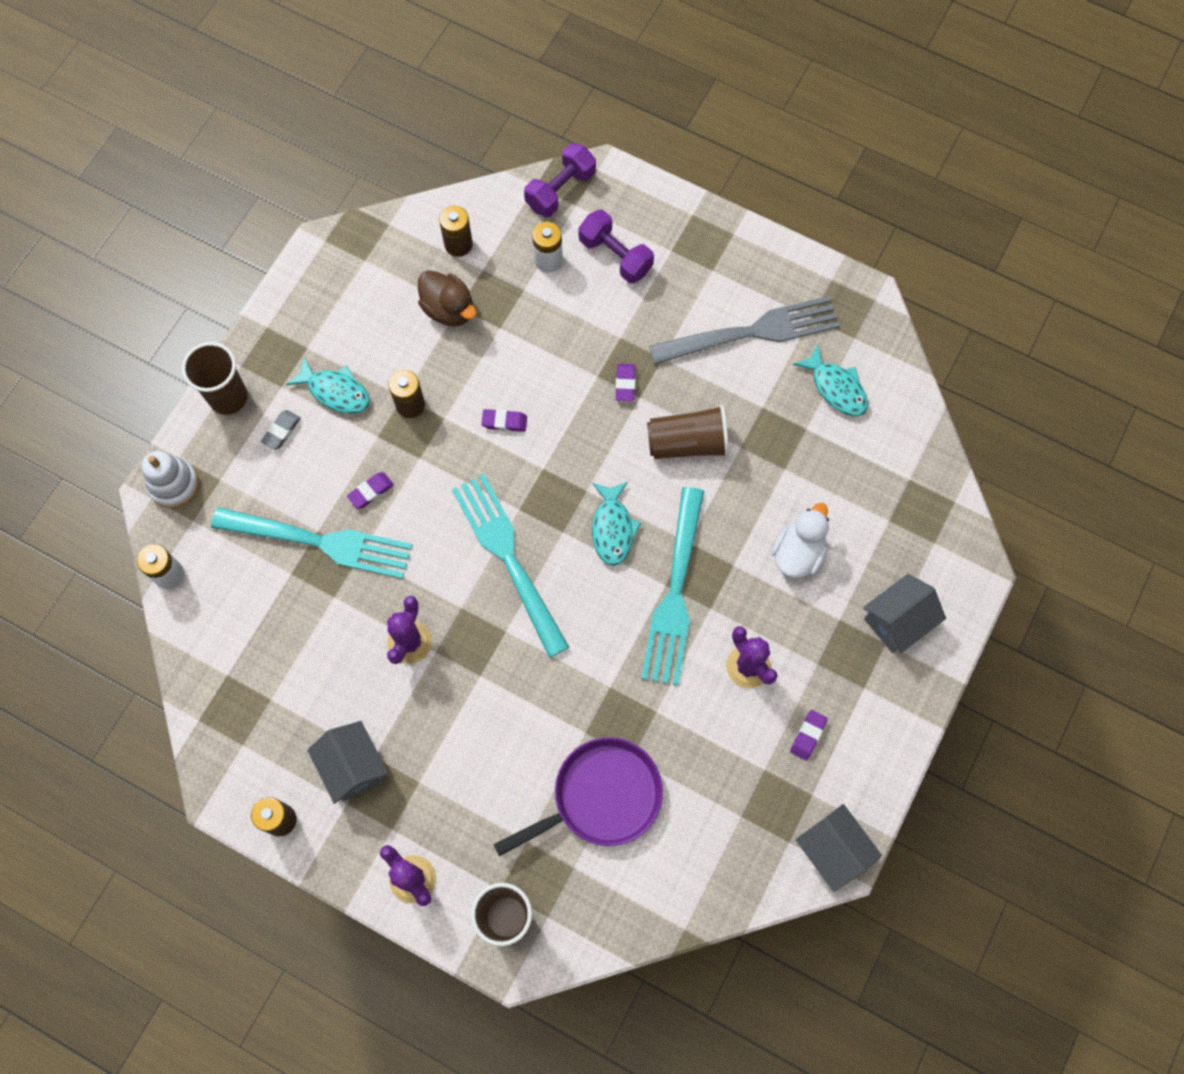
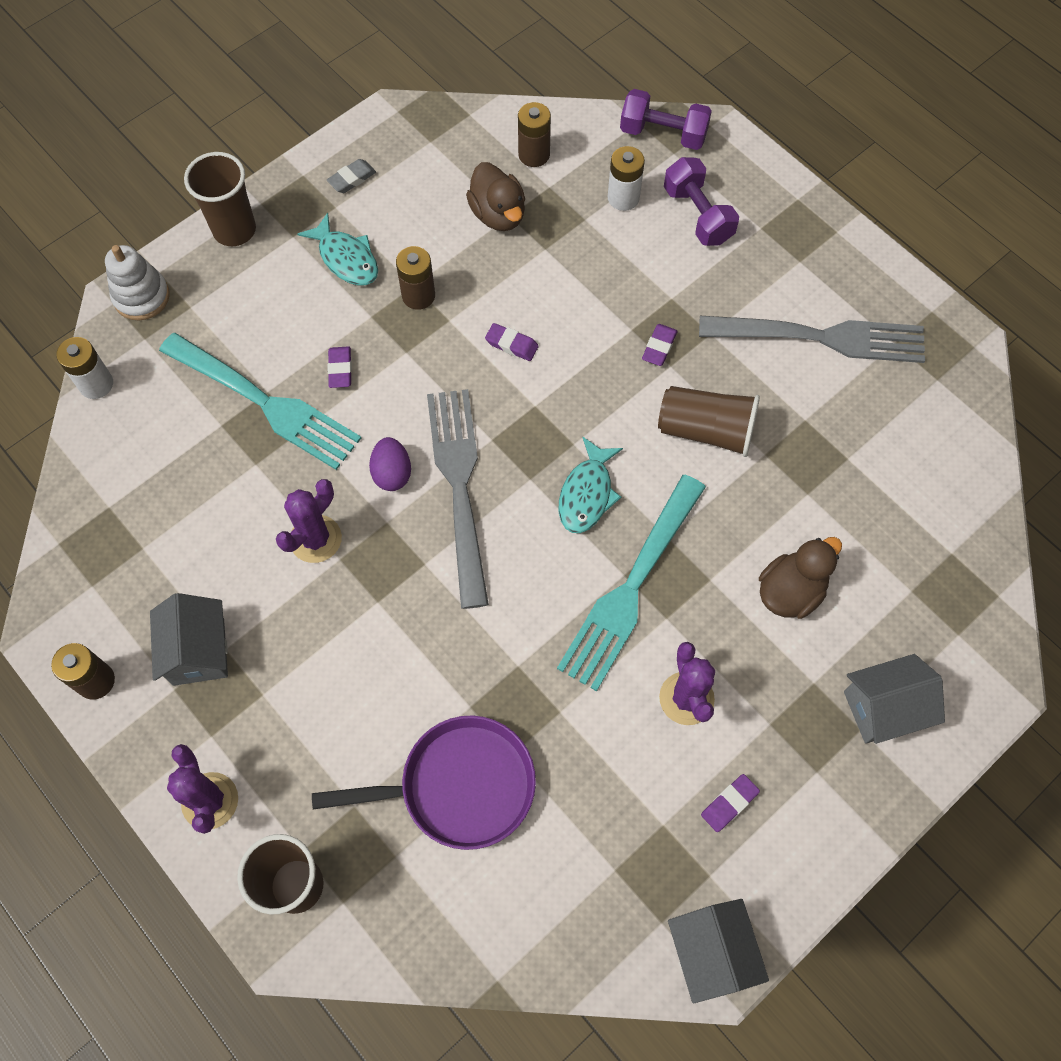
camera: 20 degrees right, 5 degrees down
(281, 431) = (274, 280): grey eraser -> grey eraser (352, 179)
(371, 491) = (340, 369): purple eraser -> purple eraser turned 75 degrees counterclockwise
(449, 566) = (392, 473): none -> purple egg
(509, 558) = (460, 487): turquoise fork -> grey fork
(560, 190) = (663, 134): purple dumbbell -> purple dumbbell turned 45 degrees clockwise
(798, 553) = (790, 591): white duck -> brown duck
(836, 388) = (898, 426): turquoise fish -> none

